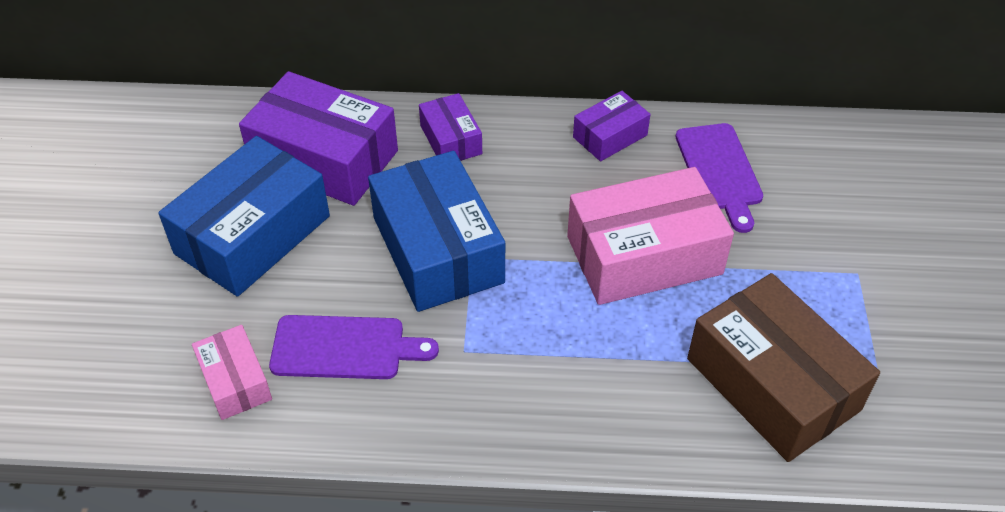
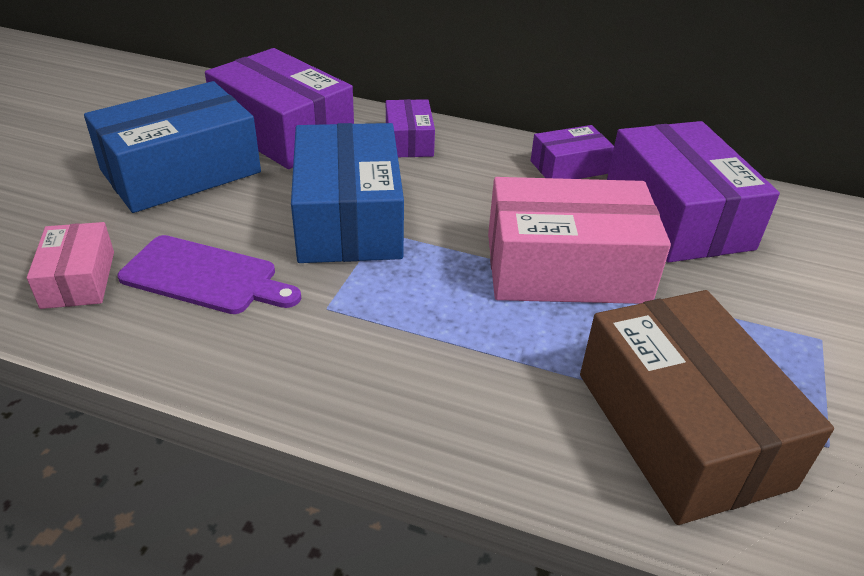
camera: 15 degrees right, 10 degrees down
(719, 171) = (677, 215): purple cutting board -> purple box

